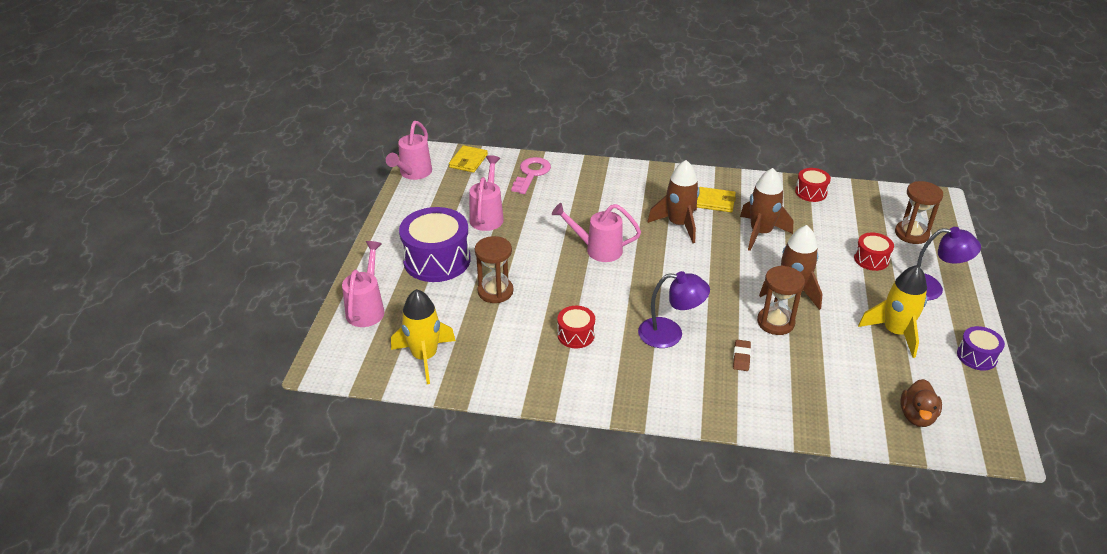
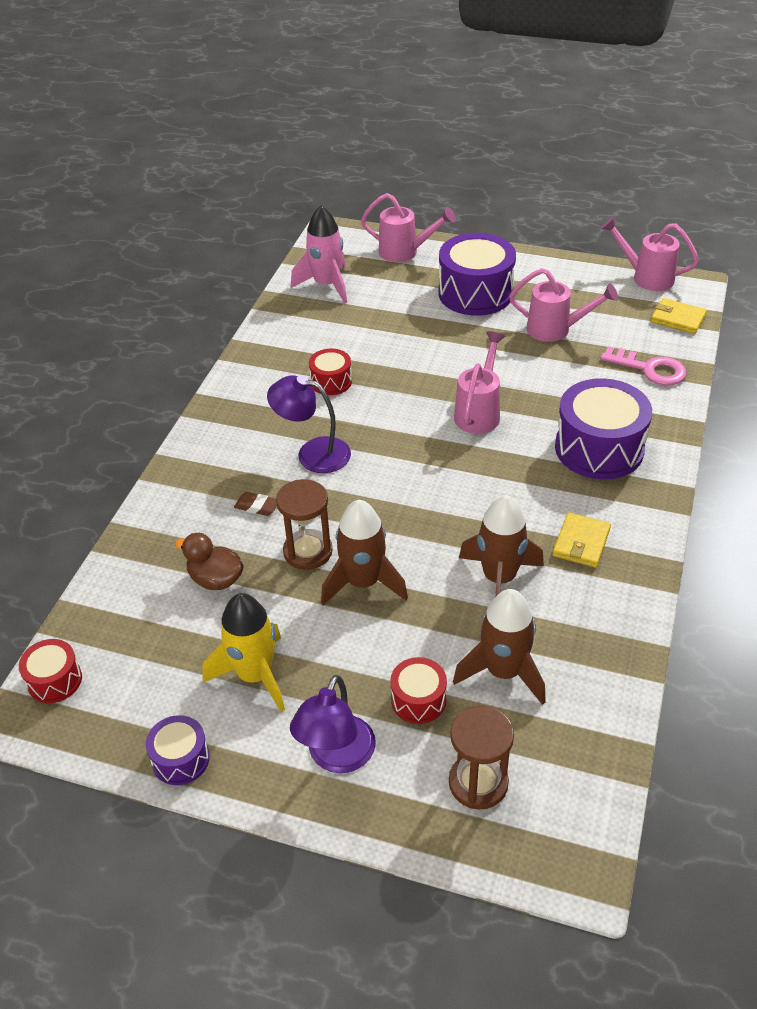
camera: 100 degrees right, 5 degrees up
(425, 357) = (326, 285): yellow rocket -> pink rocket
(495, 291) = (414, 330): brown hourglass -> none
(623, 195) = (599, 448): none -> purple drum
(670, 334) = (313, 453): purple lamp -> purple lamp turned 90 degrees clockwise
(678, 224) = (526, 494): brown rocket -> brown rocket (503, 672)
(811, 192) = (606, 670): red drum -> red drum (54, 680)
(917, 416) = (108, 647): brown duck -> brown duck (215, 579)

